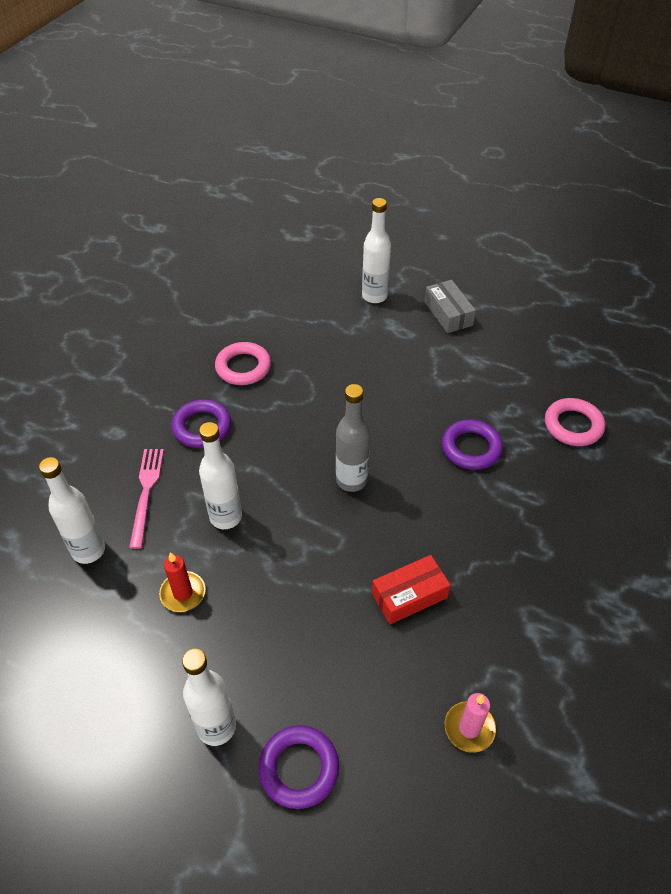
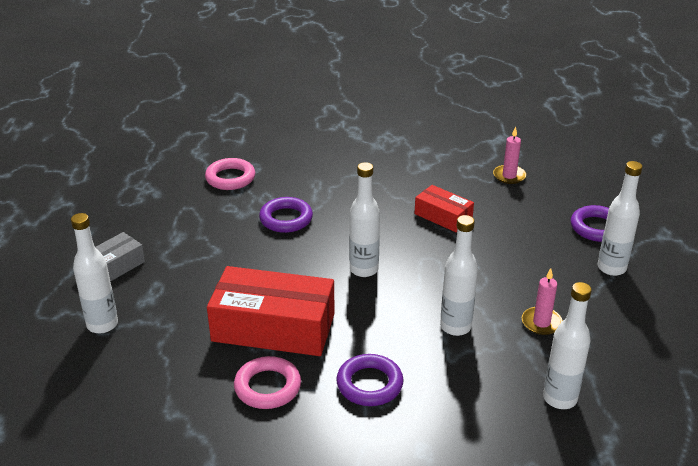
camera: 115 degrees left, 15 degrees down
(146, 492) = (473, 389): pink fork -> none
(183, 593) = (541, 323): red candle -> pink candle
(309, 390) = (273, 327): none -> red box
(351, 480) = (364, 269): grey bottle -> white bottle

